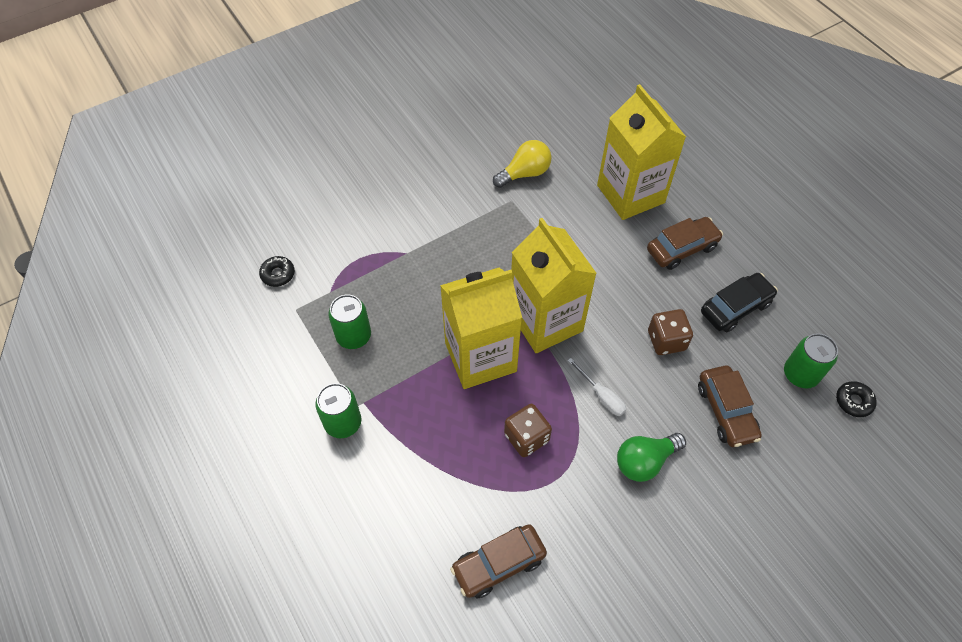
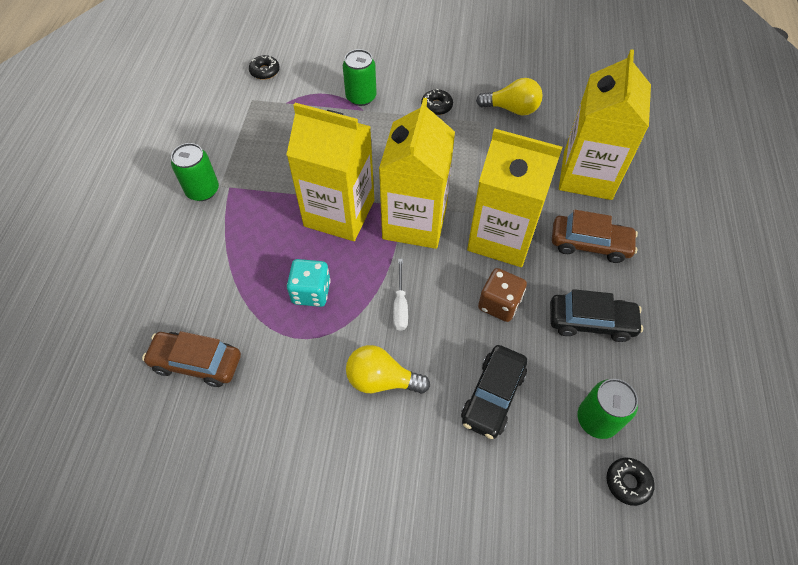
camera: 40 degrees right, 0 degrees up
(354, 336) = (269, 140): green can -> green can (361, 97)
(463, 209) = (436, 106): none -> black donut
(526, 437) = (311, 292): brown dice -> turquoise dice
(619, 287) = (502, 237): none -> yellow carton
(645, 461) = (381, 380): green light bulb -> yellow light bulb
(726, 411) = (493, 396): brown car -> black car

